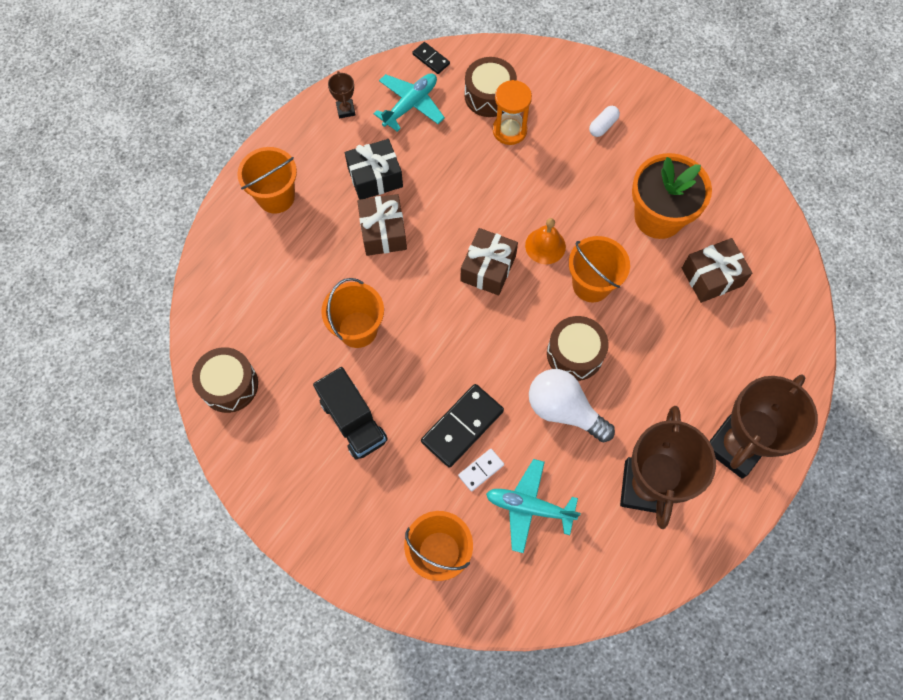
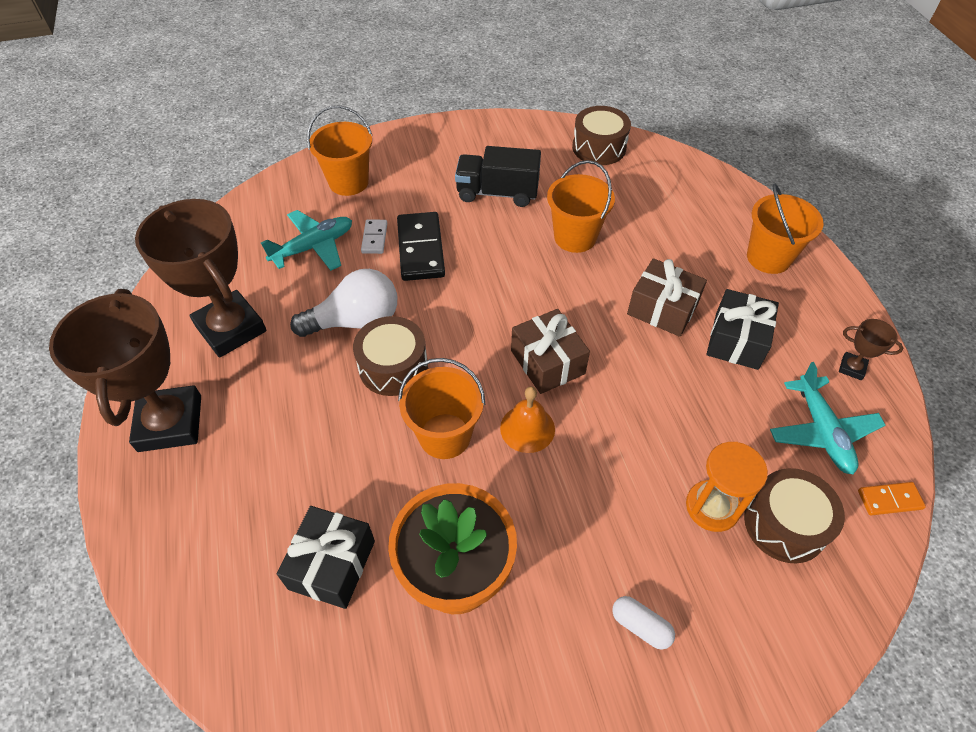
camera: 130 degrees right, 15 degrees down
(431, 59) = (889, 499): black domino -> orange domino
(603, 126) = (640, 626): white capsule -> white capsule turned 45 degrees counterclockwise
(711, 277) = (332, 565): brown gift -> black gift

